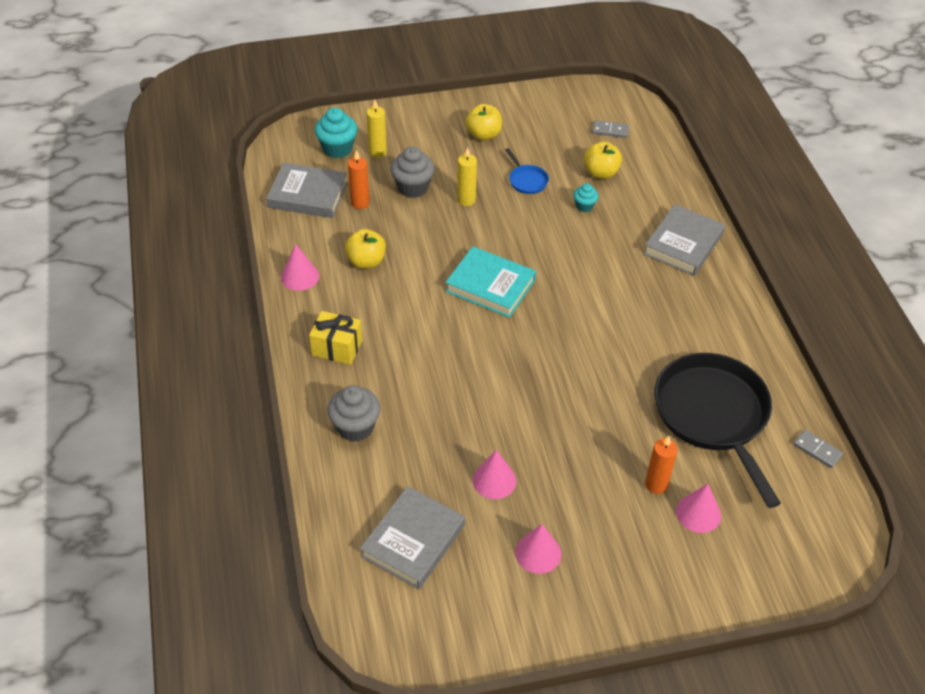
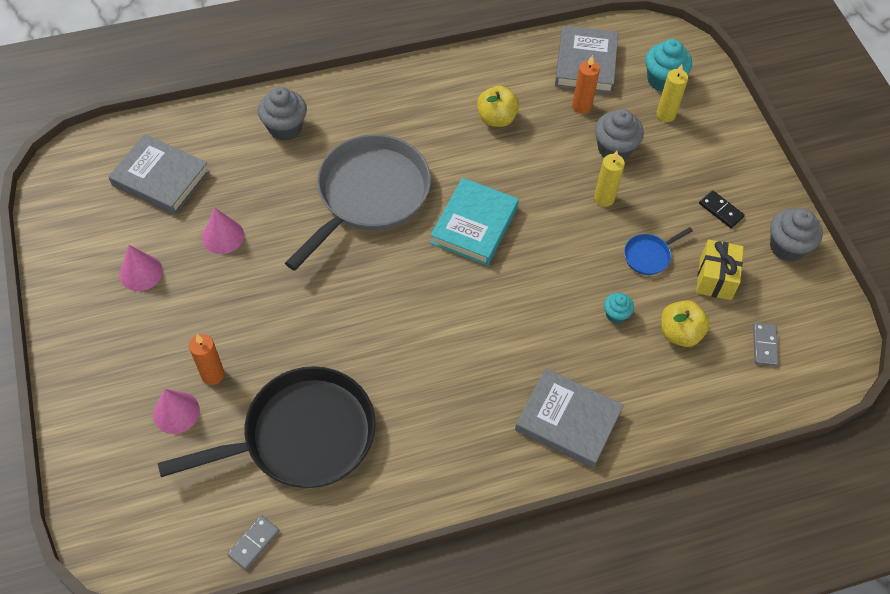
camera: 85 degrees right, 10 degrees up
(300, 276) = (469, 69): pink cone -> none
(337, 348) = (379, 106): yellow gift -> yellow gift (715, 278)
(451, 360) = (369, 195): none -> grey pan
(483, 135) = (720, 210): yellow apple -> black domino
(521, 105) = (787, 247): none -> grey cupcake

